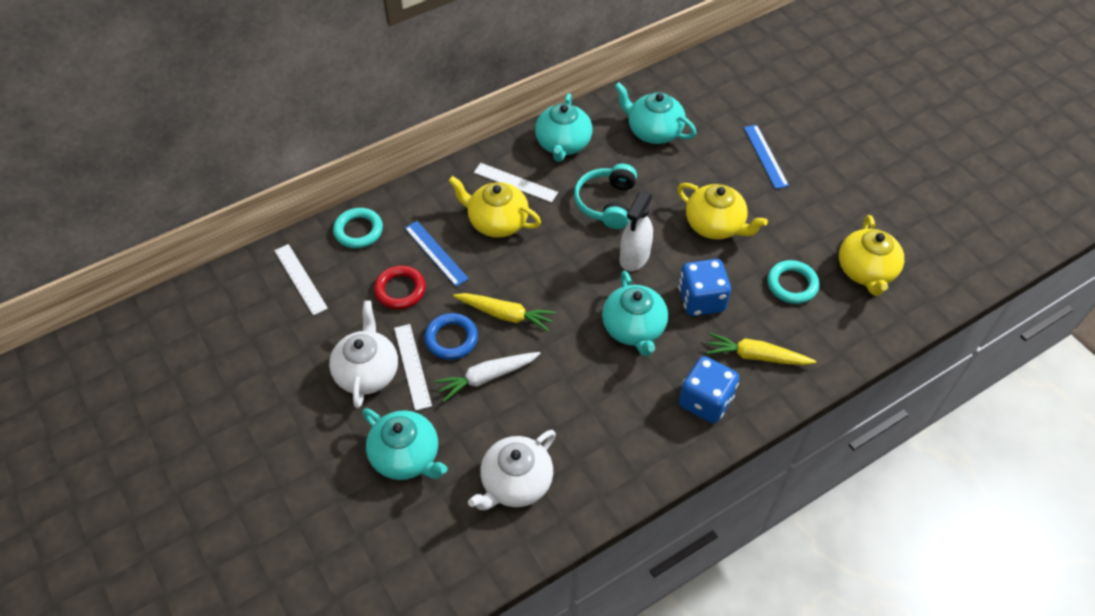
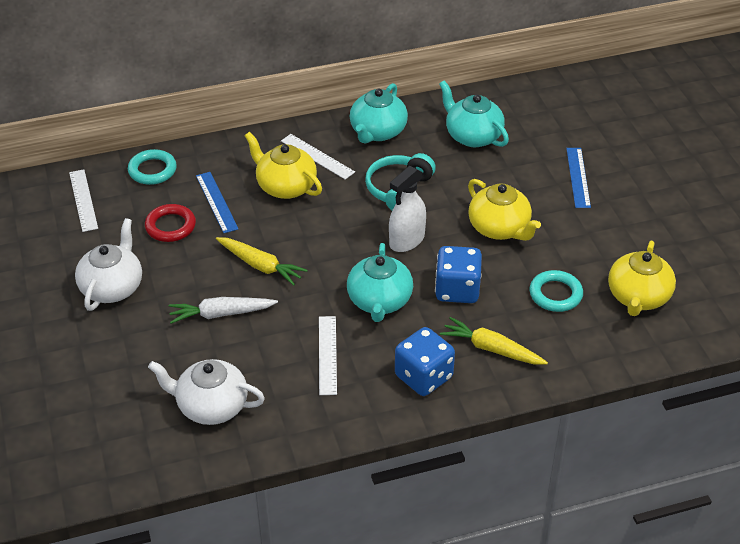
camera: 15 degrees right, 10 degrees down
(406, 456) = (119, 363): turquoise teapot -> none
(412, 366) = (155, 291): white ruler -> white ruler (327, 355)
(451, 339) = (201, 276): blue ring -> none
(515, 483) = (211, 406): white teapot -> white teapot turned 45 degrees clockwise

